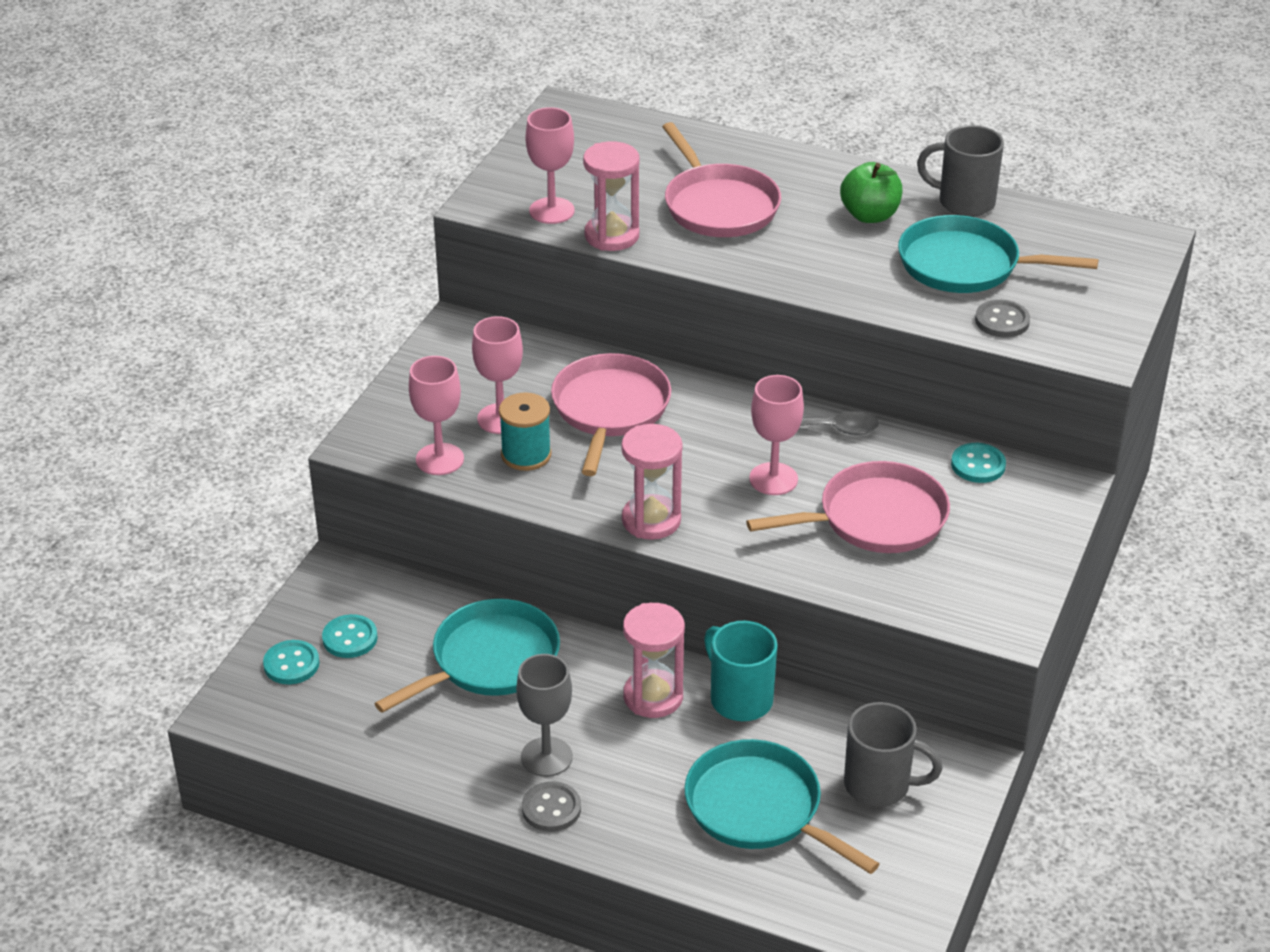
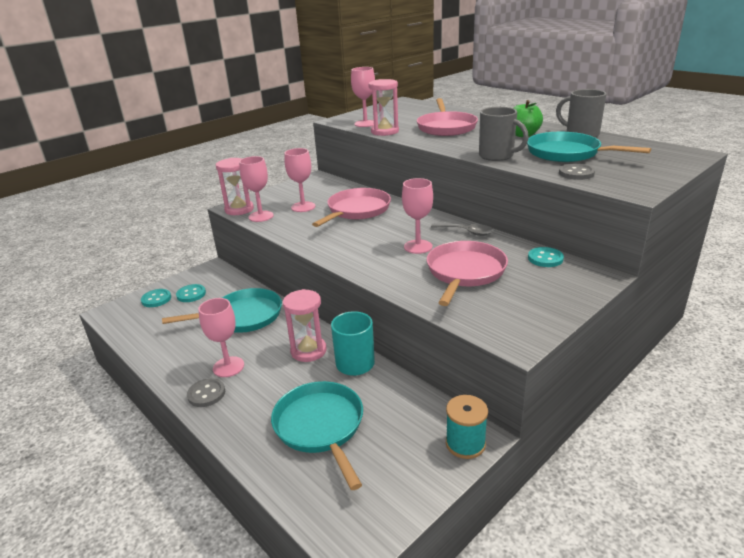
camera: 25 degrees right, 10 degrees down
(526, 455) = (301, 220): turquoise spool -> turquoise spool (465, 444)
(546, 757) = (228, 367): grey goblet -> pink goblet
(651, 520) = (337, 253): pink hourglass -> pink hourglass (239, 209)
(876, 518) = (465, 272): pink pan -> pink pan turned 75 degrees counterclockwise
(880, 785) = (406, 433): grey mug -> grey mug (497, 156)

